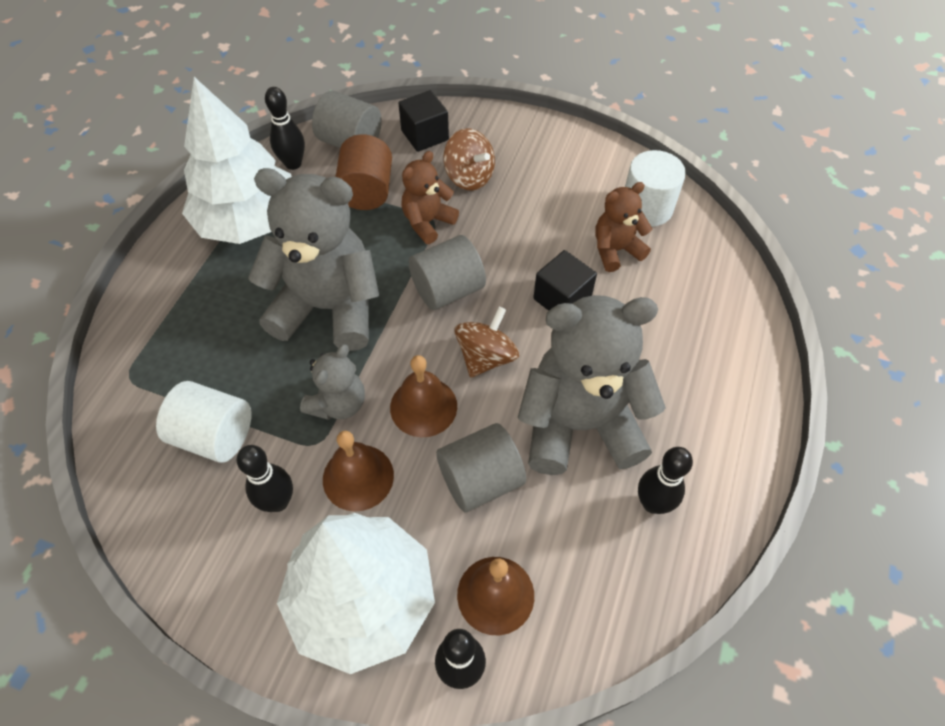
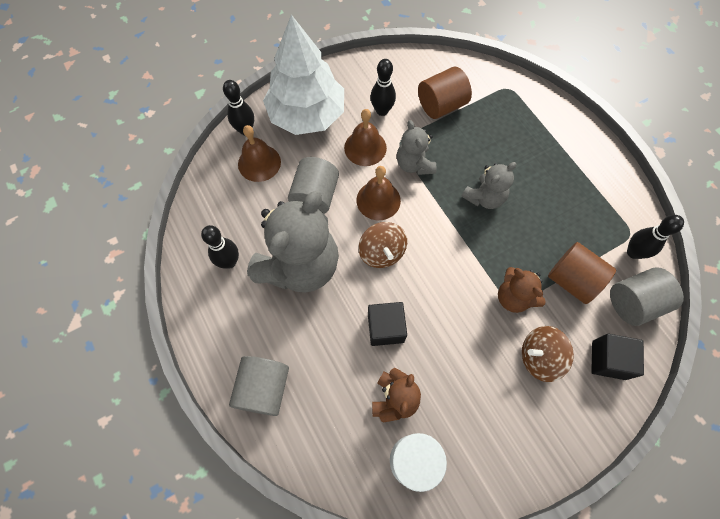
camera: 130 degrees right, 10 degrees up
(214, 435) = (441, 105): white cylinder -> brown cylinder
(249, 221) = (591, 197): white tree -> none
(328, 307) = (484, 197): grey teddy bear -> grey teddy bear, size x0.51
(427, 222) = (513, 297): brown teddy bear -> brown teddy bear turned 150 degrees clockwise
(447, 290) = (447, 268): grey cylinder -> grey cylinder (264, 389)

